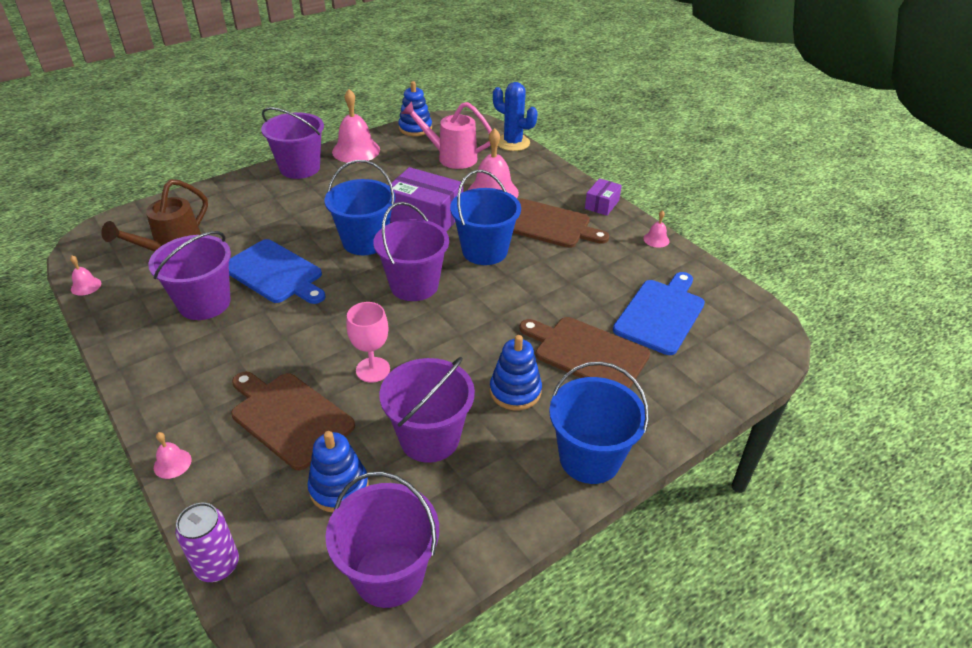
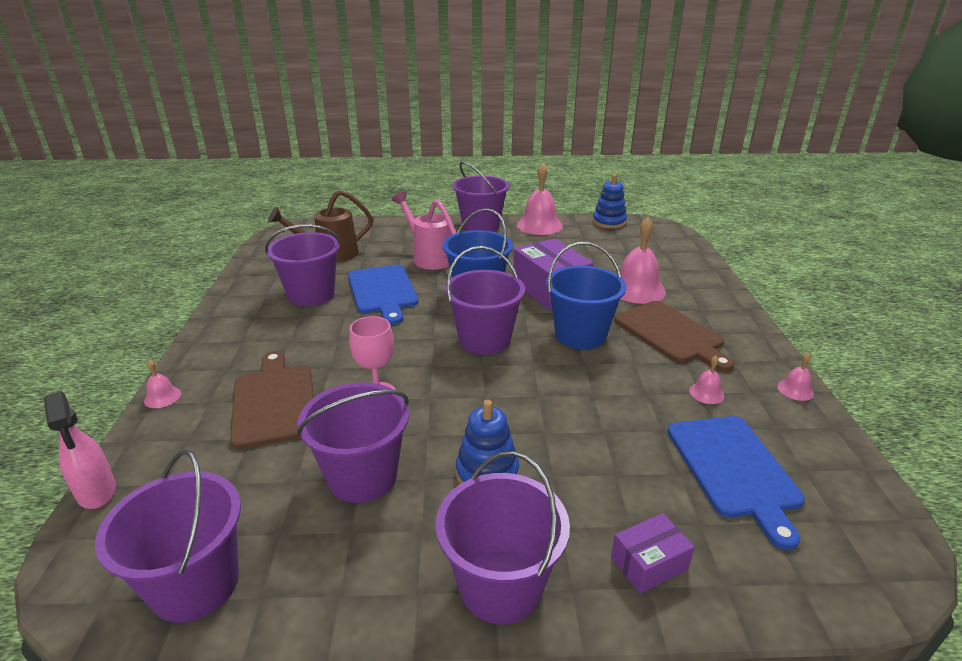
camera: 35 degrees right, 10 degrees down
(86, 286) = (253, 257): pink bell -> pink bell (706, 393)
(217, 565) = (96, 492): purple can -> pink spray bottle
(339, 487) = (245, 479): blue stacking toy -> none
(451, 157) = (621, 251): pink watering can -> pink watering can (429, 257)
(513, 143) = (697, 255): blue cactus -> none
(587, 353) = (602, 471): brown cutting board -> none
(589, 458) = (500, 586): blue bucket -> purple bucket
(601, 204) = (752, 335): purple box -> purple box (649, 563)
(660, 314) = (734, 469): blue cutting board -> blue cutting board turned 105 degrees clockwise

